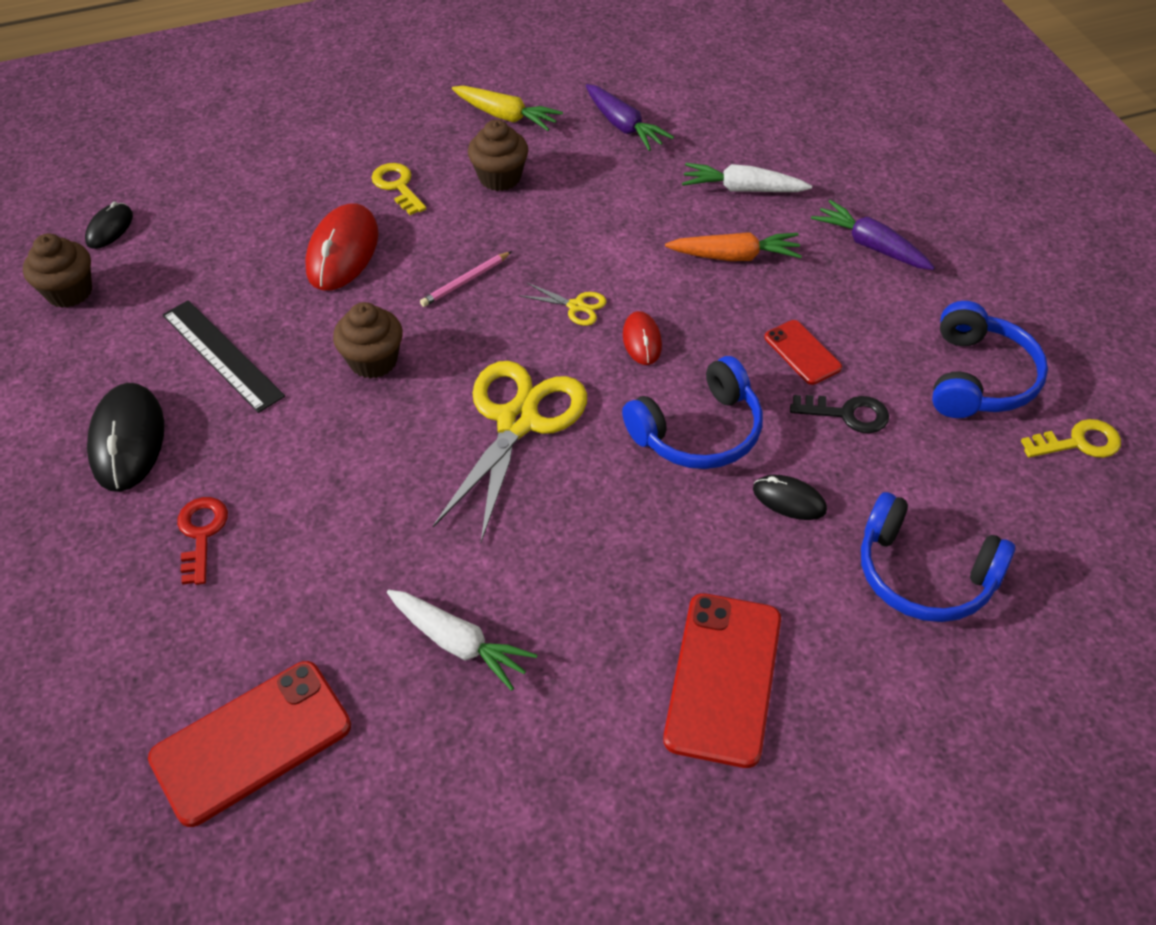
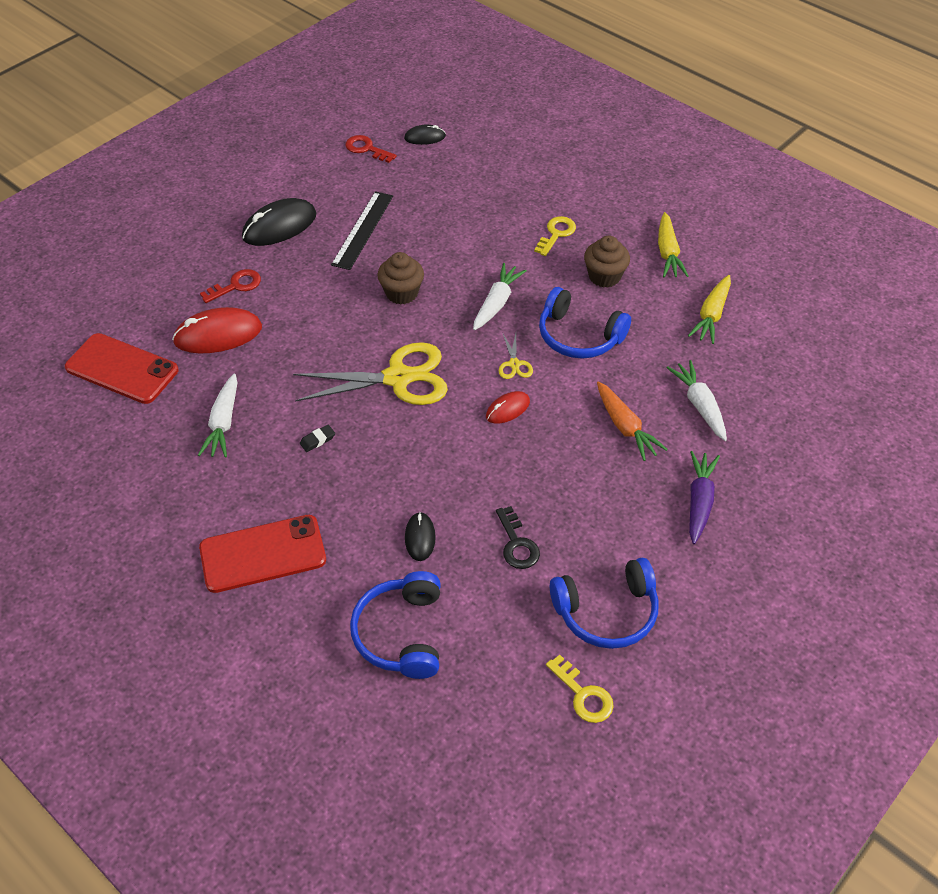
camera: 60 degrees right, 0 degrees up
(69, 292) = (366, 149): brown cupcake -> red key
(343, 252) = (480, 238): red mouse -> red mouse (218, 335)
(465, 281) = (497, 303): pink pencil -> white carrot
(565, 545) = (317, 440): none -> black eraser
(624, 126) = (711, 315): purple carrot -> yellow carrot
(698, 431) = (448, 469): blue headphones -> blue headphones (579, 336)
(802, 352) = (558, 498): red phone -> none

